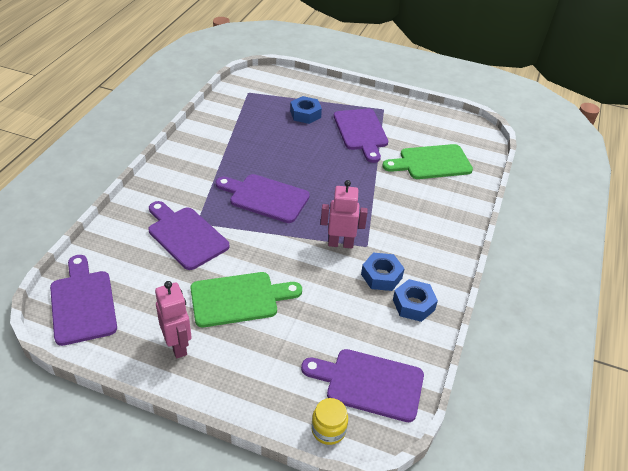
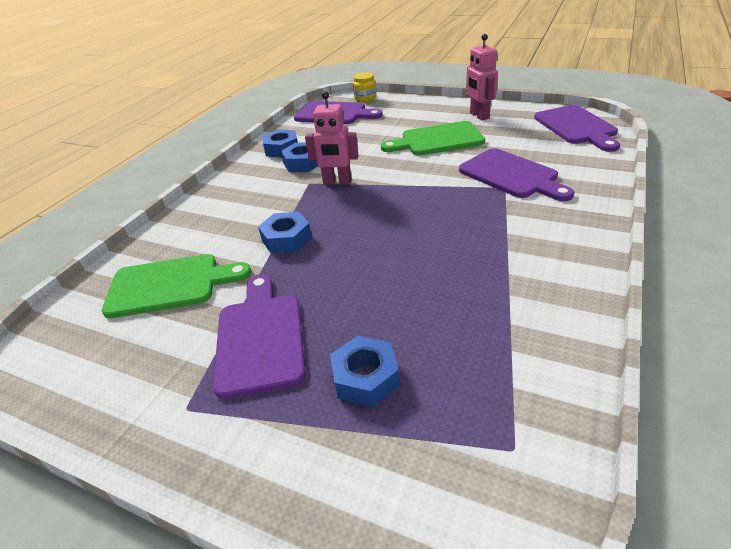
camera: 170 degrees left, 5 degrees down
(265, 197) = (427, 218): purple cutting board -> none
(367, 189) = (286, 239): none -> blue nut

